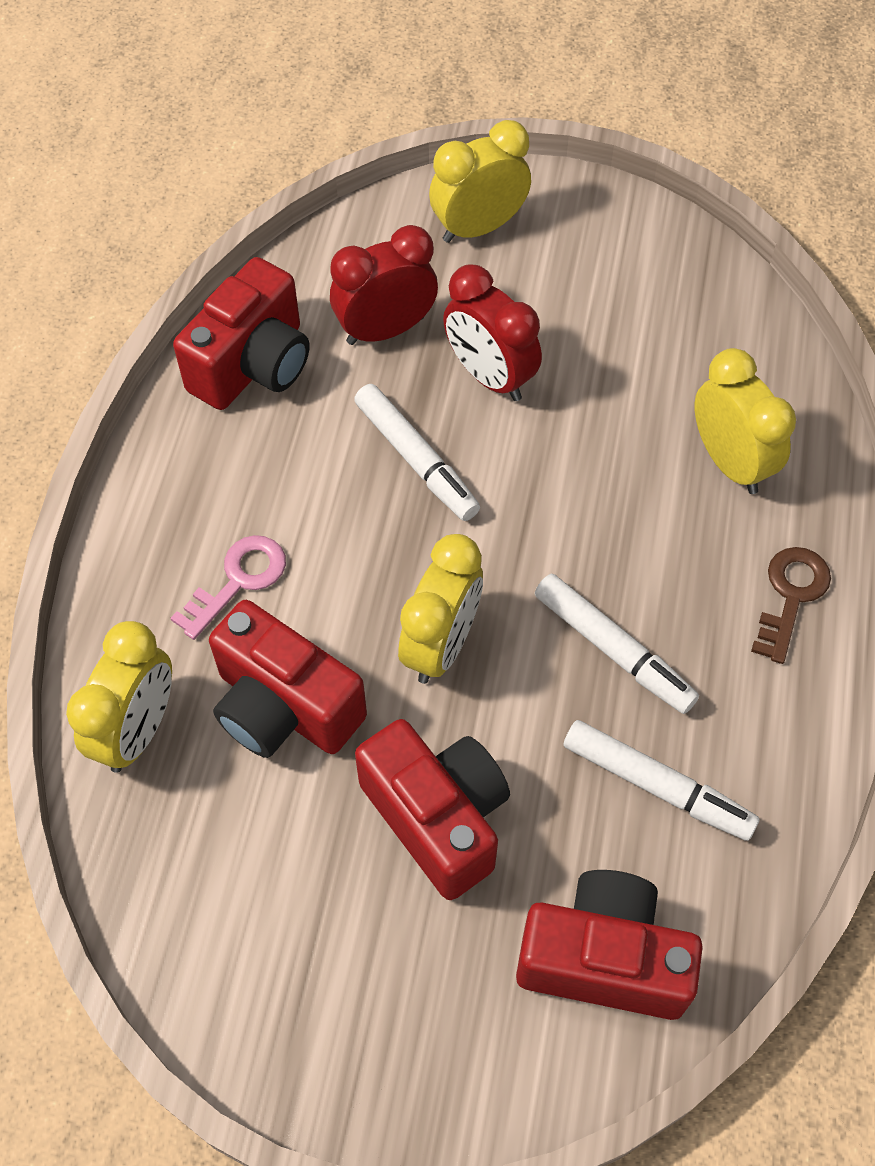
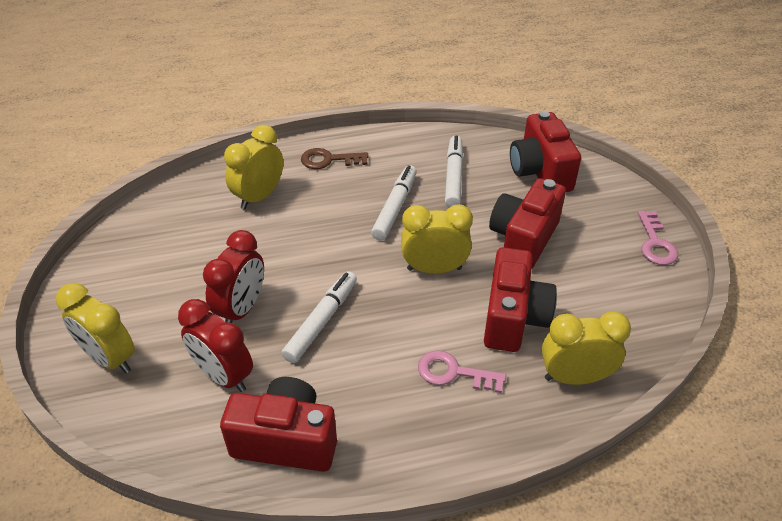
camera: 115 degrees left, 15 degrees down
(312, 1051) = (655, 243): none -> pink key

